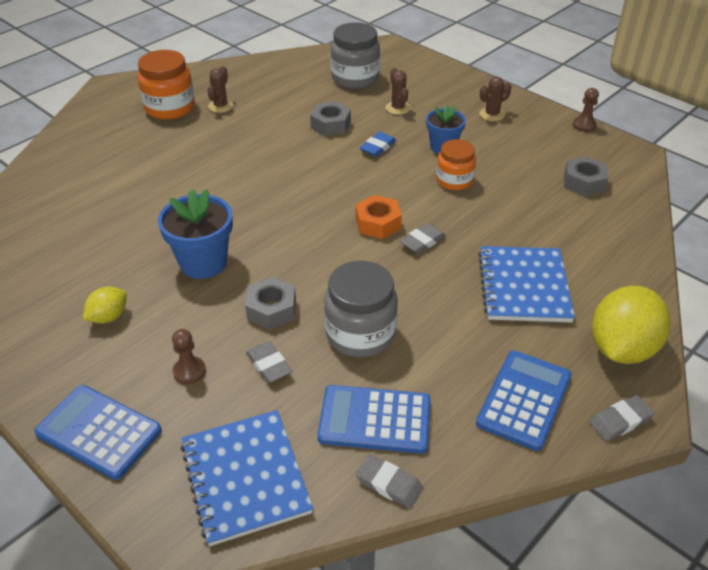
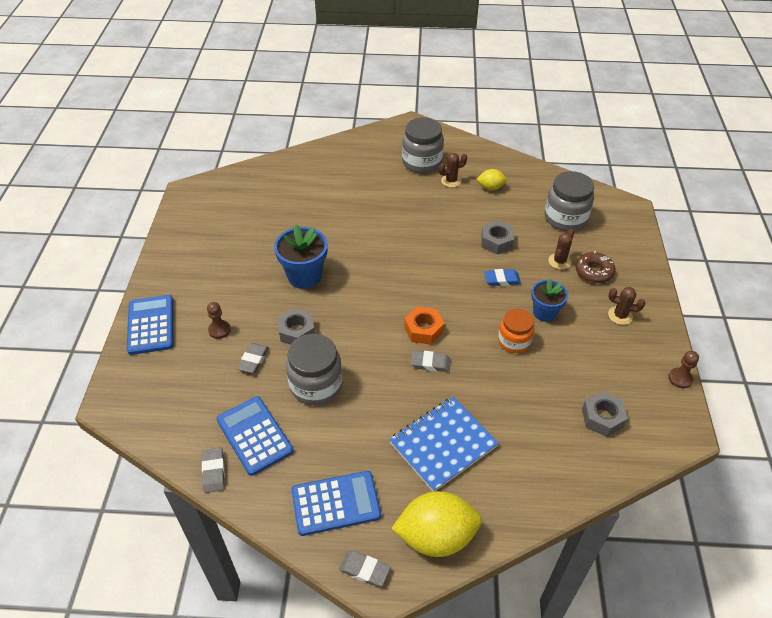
camera: 50 degrees right, 5 degrees up
(108, 317) = (227, 270): yellow lemon -> yellow lemon (490, 187)
(170, 108) = (422, 162): orange jar -> grey jar
(245, 477) = (169, 404): blue notebook -> none
(431, 99) = (594, 272): none -> brown donut

